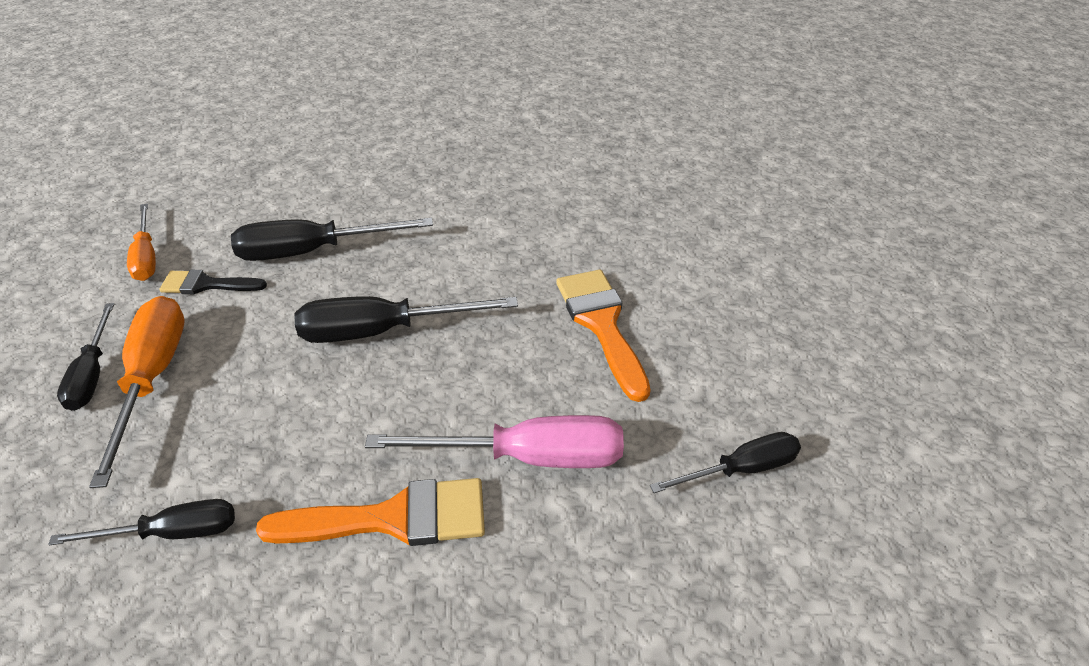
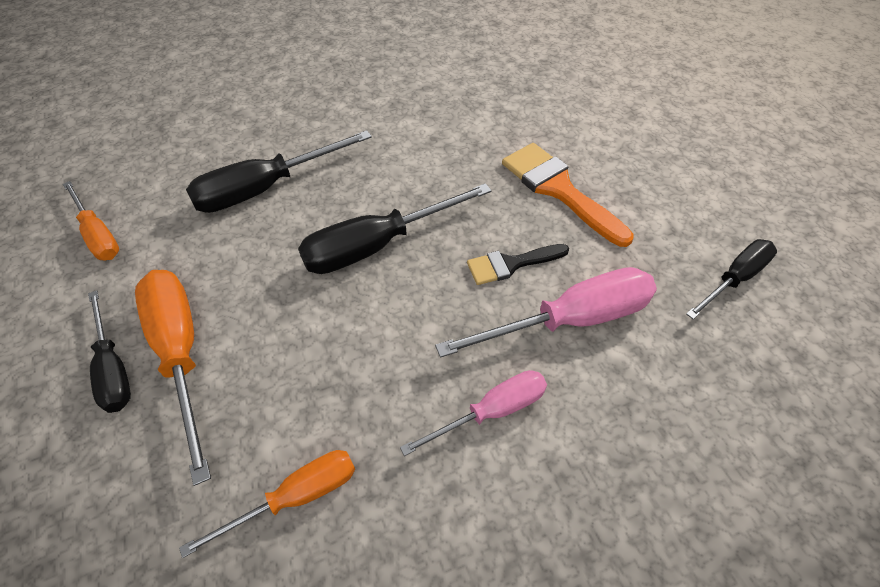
camera: 20 degrees left, 10 degrees up
(172, 533) = (296, 497): black screwdriver -> orange screwdriver
(206, 284) = (179, 246): black brush -> black brush (511, 264)
(393, 518) = (492, 411): orange brush -> pink screwdriver

